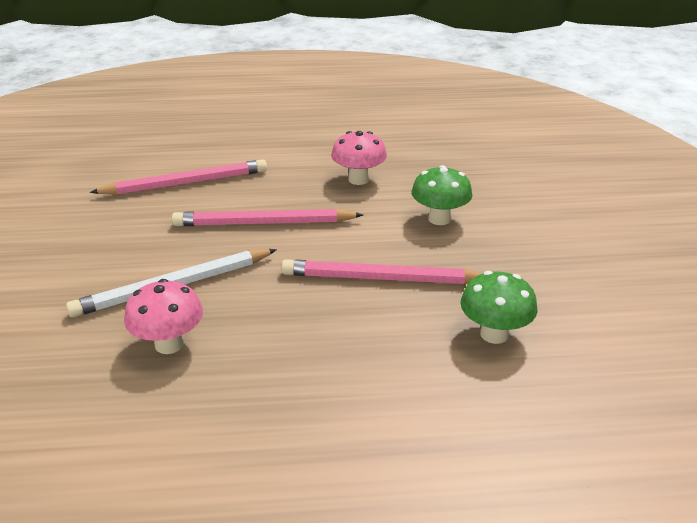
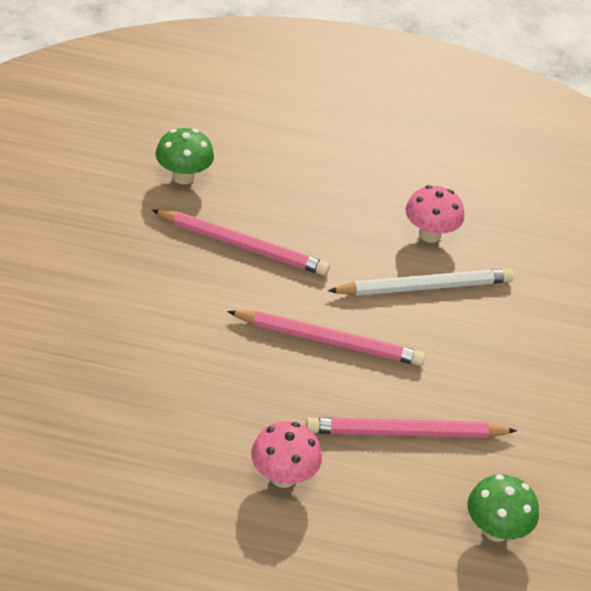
camera: 170 degrees left, 10 degrees up
(358, 179) = (201, 381): pink mushroom -> pink mushroom (283, 477)
(439, 219) = (148, 297): green mushroom -> green mushroom (495, 530)

